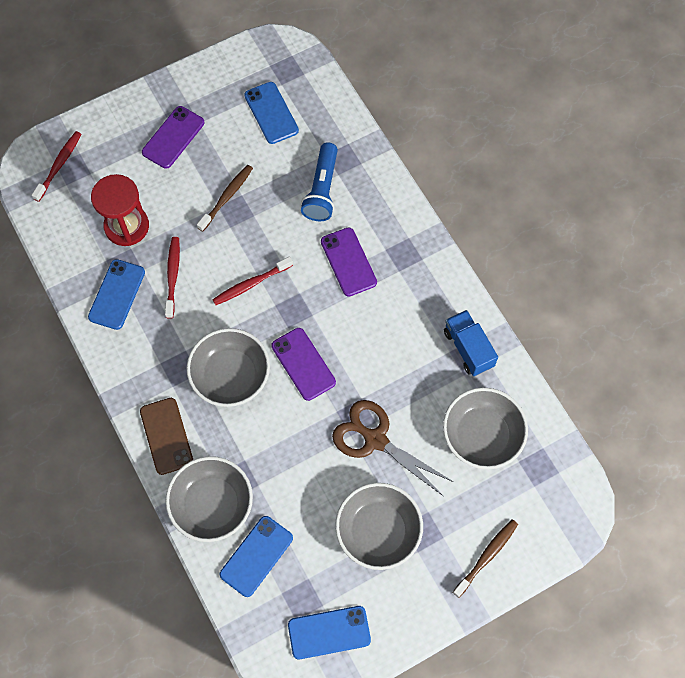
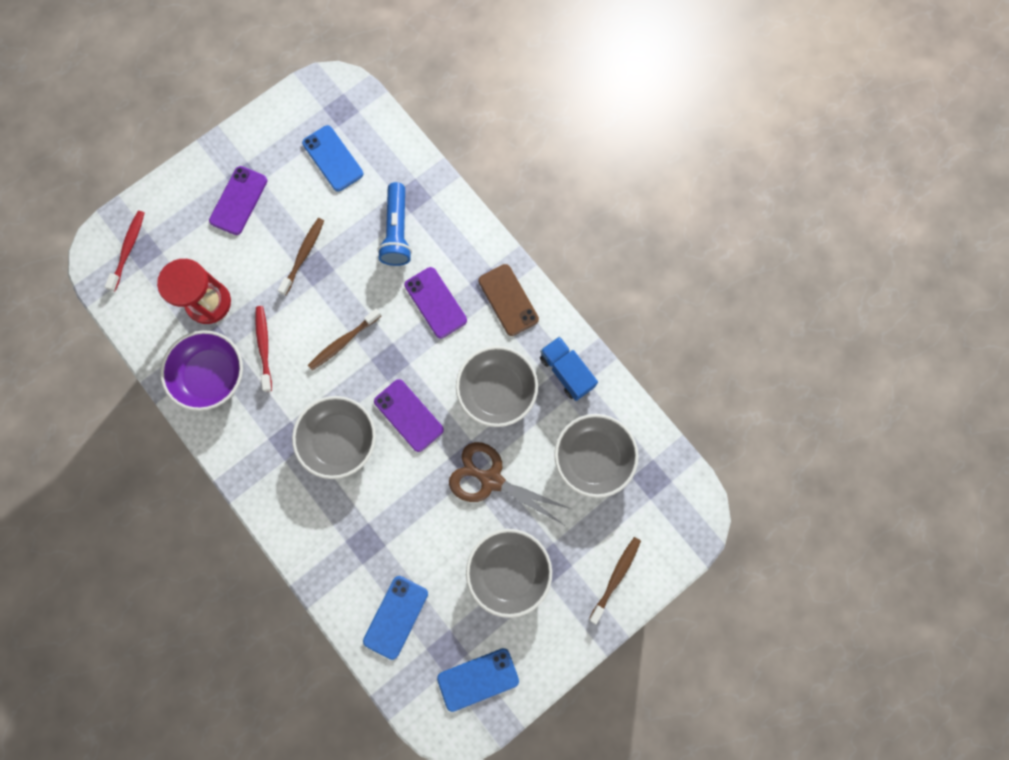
camera: 10 degrees left, 10 degrees up
(117, 294) = (211, 375): blue phone -> purple bowl
(166, 436) = (287, 512): brown phone -> brown phone (508, 300)
(212, 505) = (344, 573): grey bowl -> grey bowl (497, 391)
(251, 284) = (343, 342): red toothbrush -> brown toothbrush

